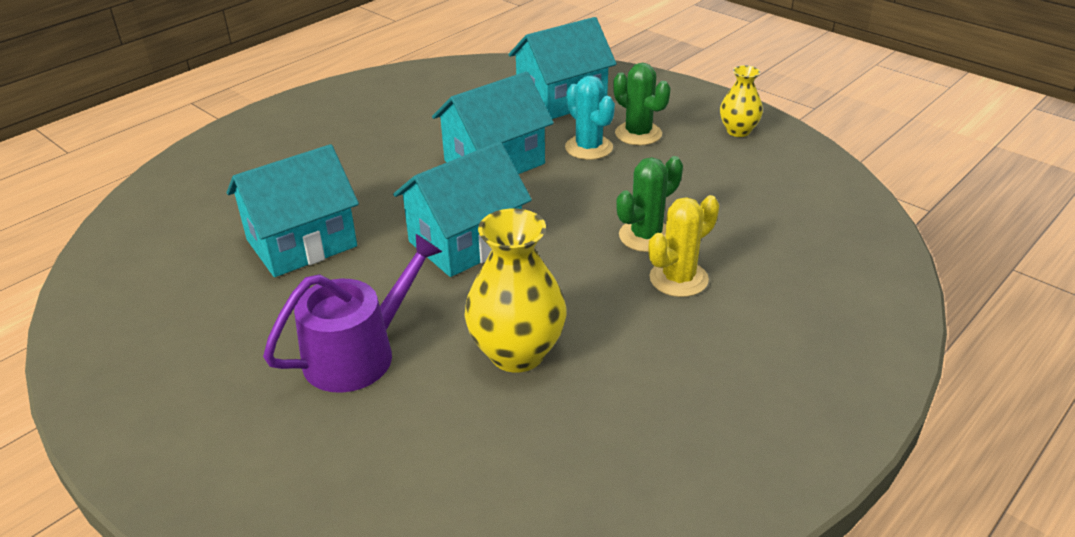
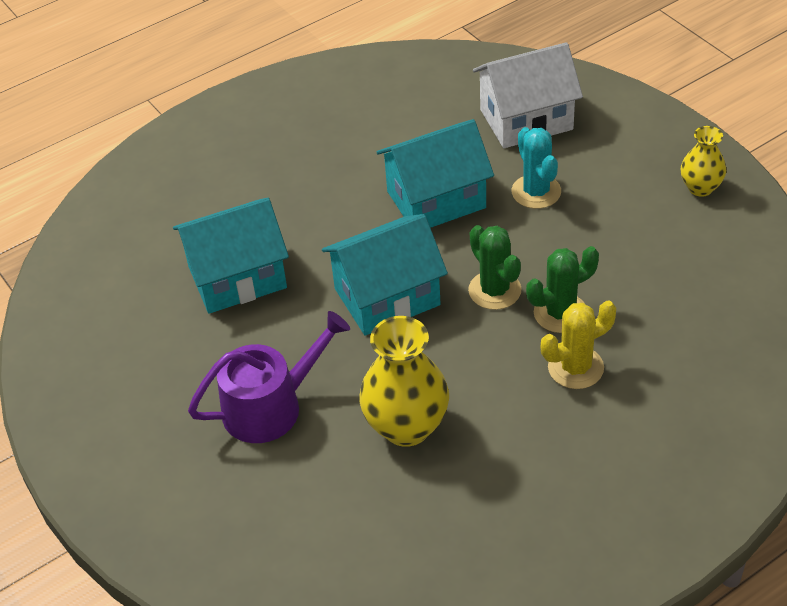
camera: 15 degrees right, 10 degrees up
(561, 99) = (526, 119): turquoise house -> white house
(638, 134) = (593, 179): green cactus -> green cactus (494, 290)

